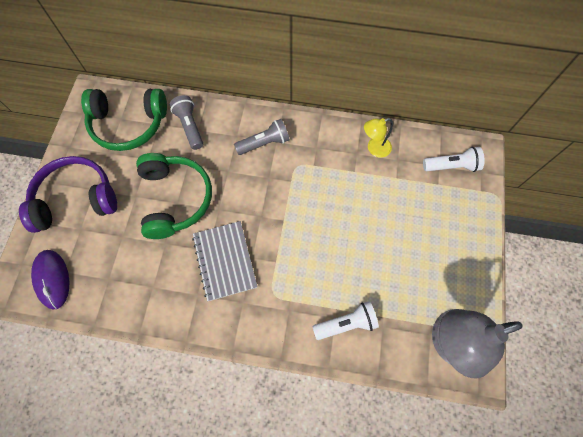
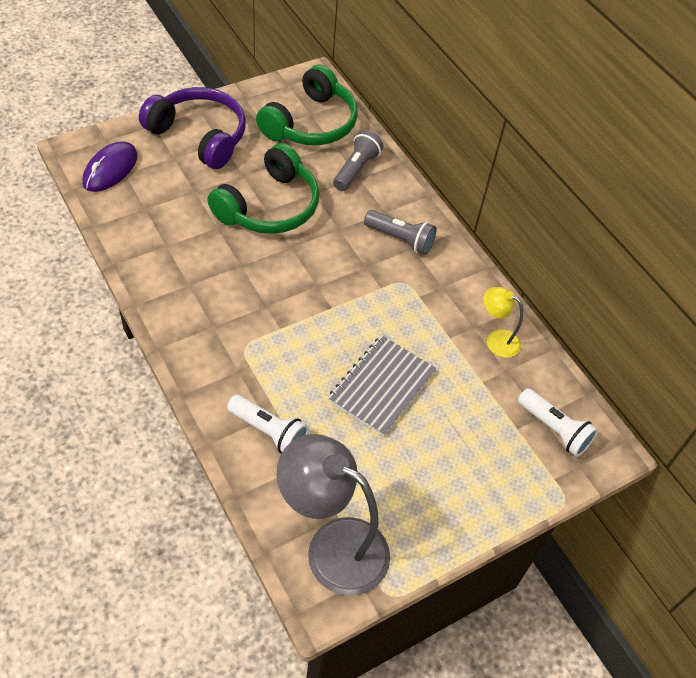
camera: 45 degrees right, 15 degrees down
(128, 124) = (311, 123): green headphones -> green headphones turned 105 degrees counterclockwise
(224, 261) = (242, 285): grey notebook -> grey notebook (381, 386)

